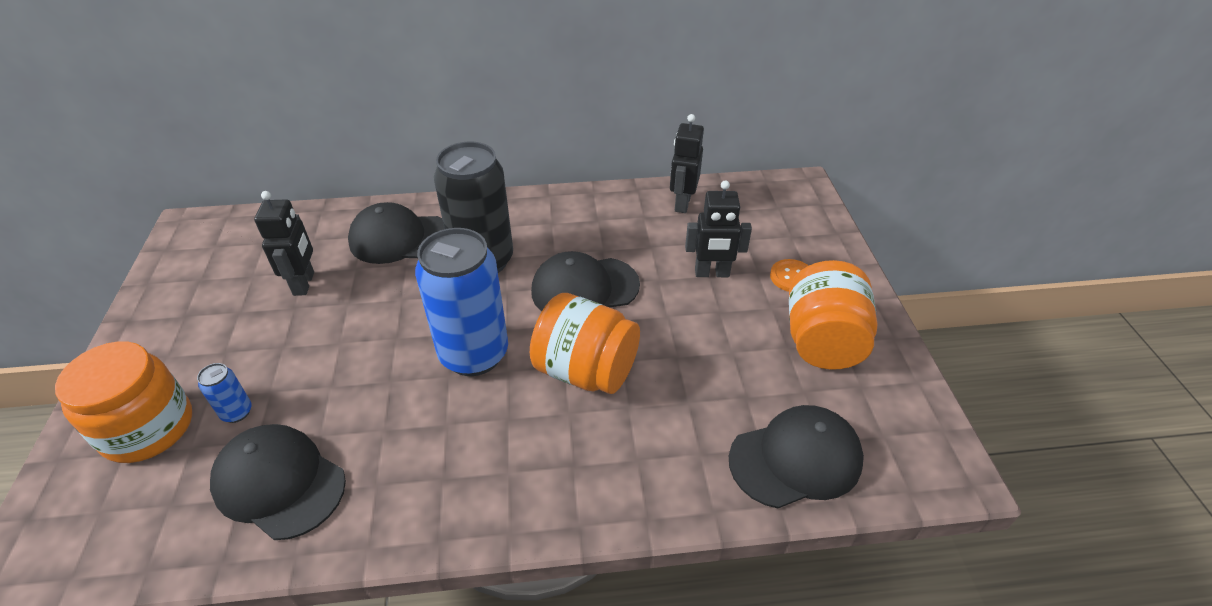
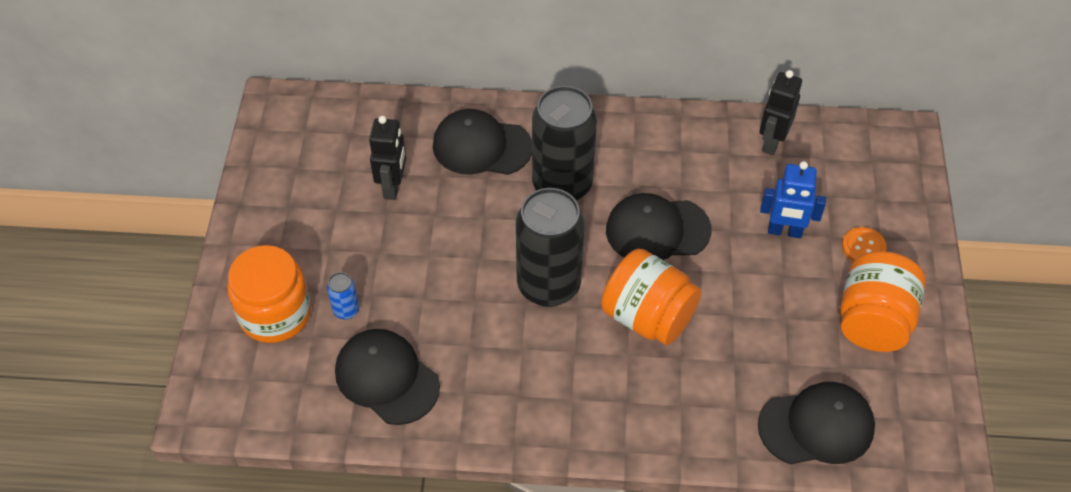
camera: 10 degrees right, 10 degrees up
(474, 354) = (548, 285): blue can -> black can
(712, 273) = (784, 231): black robot -> blue robot

